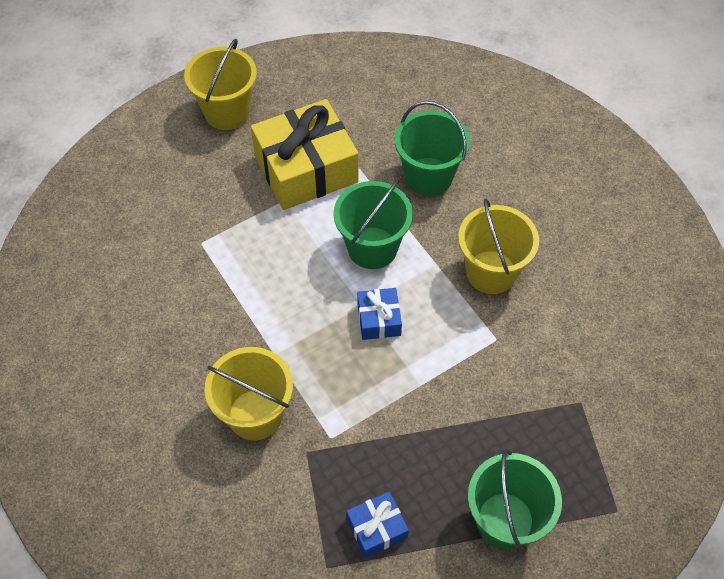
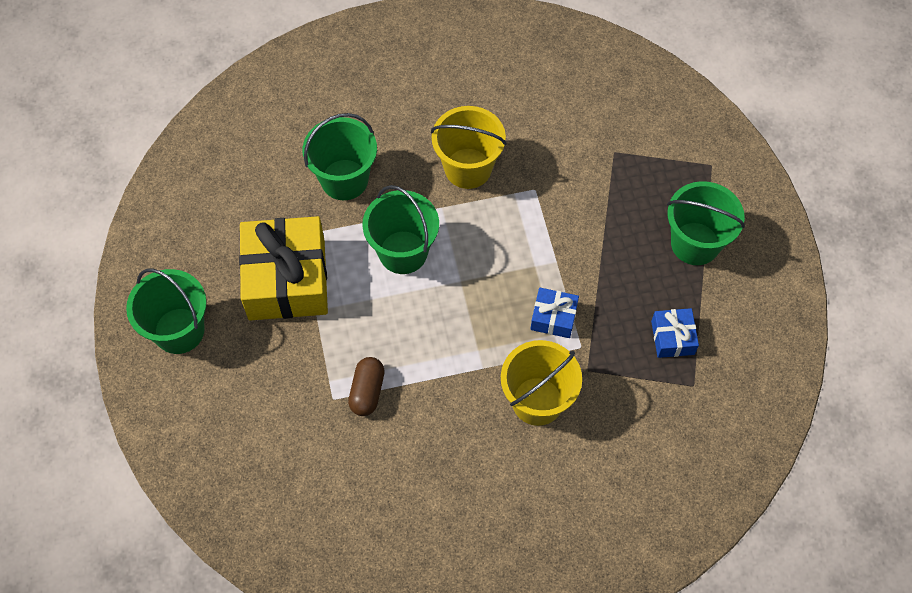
camera: 70 degrees left, 5 degrees up
(217, 266) = (367, 391): none -> brown capsule
(227, 112) = (179, 330): yellow bucket -> green bucket
(379, 319) = (480, 272): blue gift -> blue gift (553, 317)

